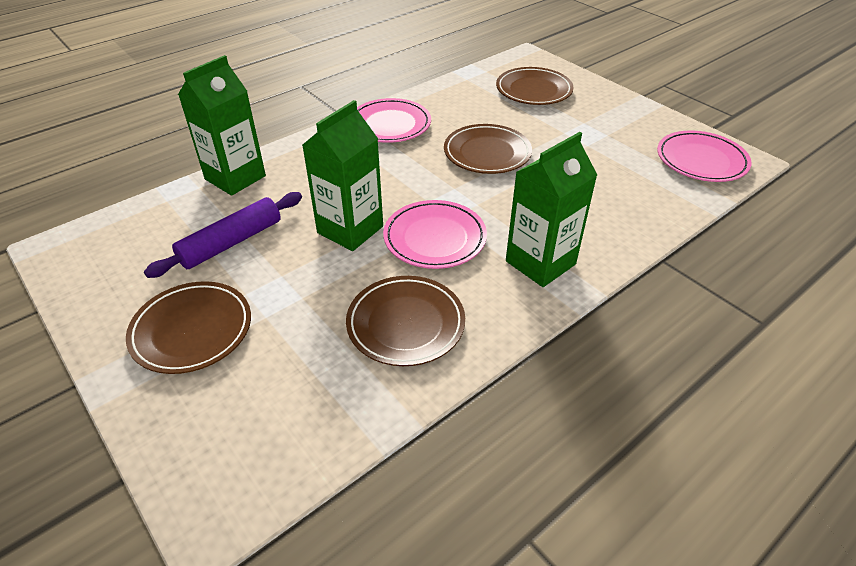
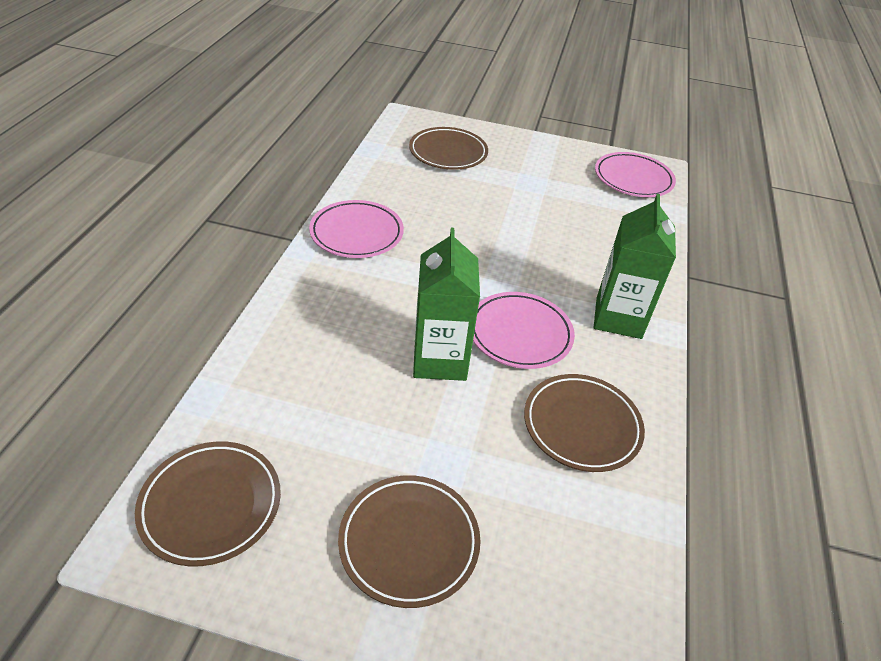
camera: 40 degrees left, 0 degrees up
(231, 243) = (340, 430): purple rolling pin -> none
(235, 177) = (259, 356): green carton -> none
(487, 153) = (475, 231): brown plate -> brown plate (211, 505)

